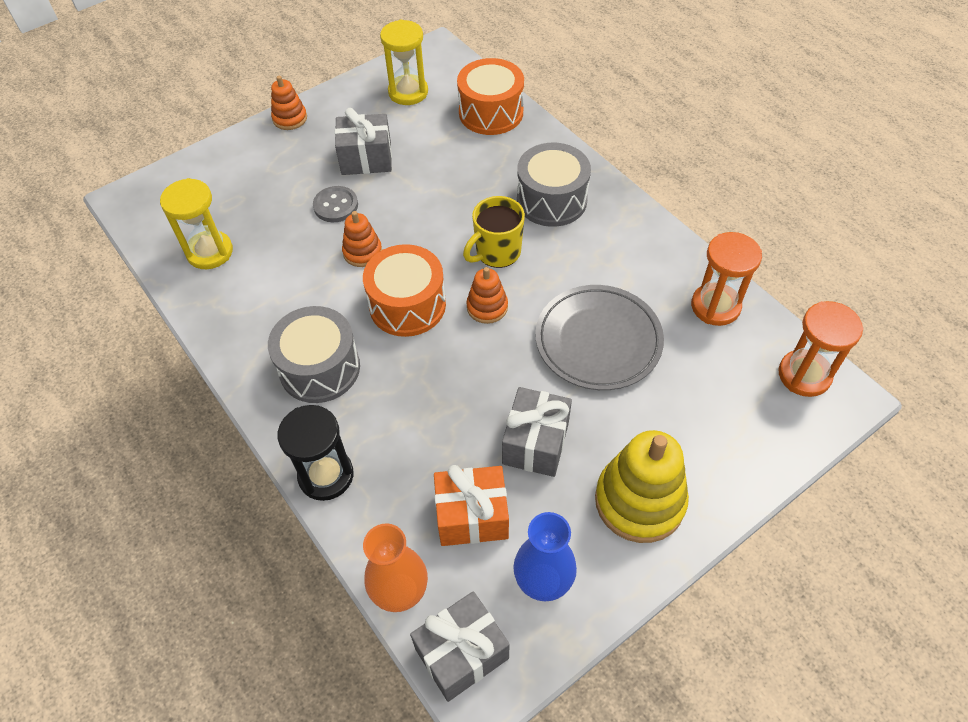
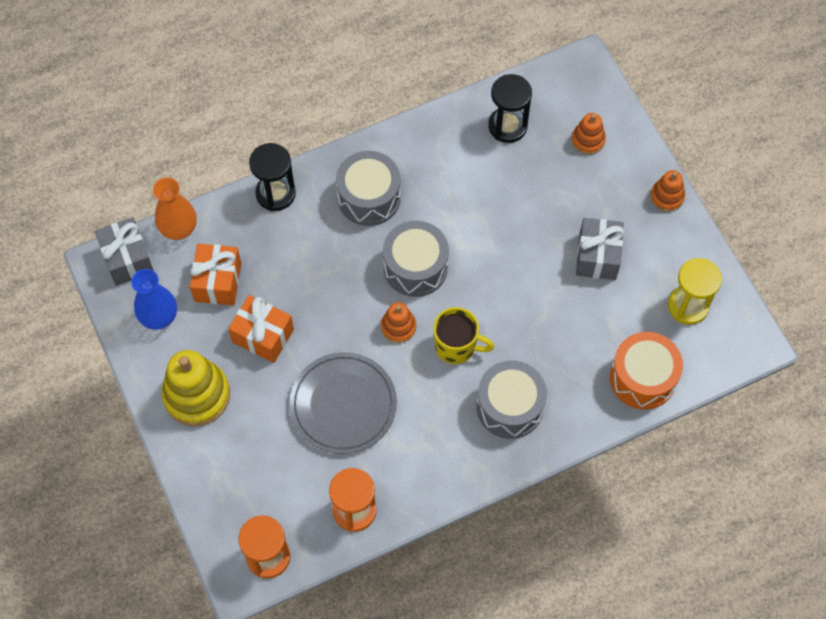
camera: 100 degrees right, 10 degrees up
(210, 252) = (507, 126): yellow hourglass -> black hourglass
(336, 206) = (541, 225): grey button -> none
(362, 252) = (481, 240): orange stacking toy -> orange stacking toy (588, 140)
(407, 305) = (415, 267): orange drum -> grey drum
(497, 252) = (456, 346): yellow mug -> yellow mug turned 135 degrees clockwise
(535, 443) = (263, 336): grey gift -> orange gift

